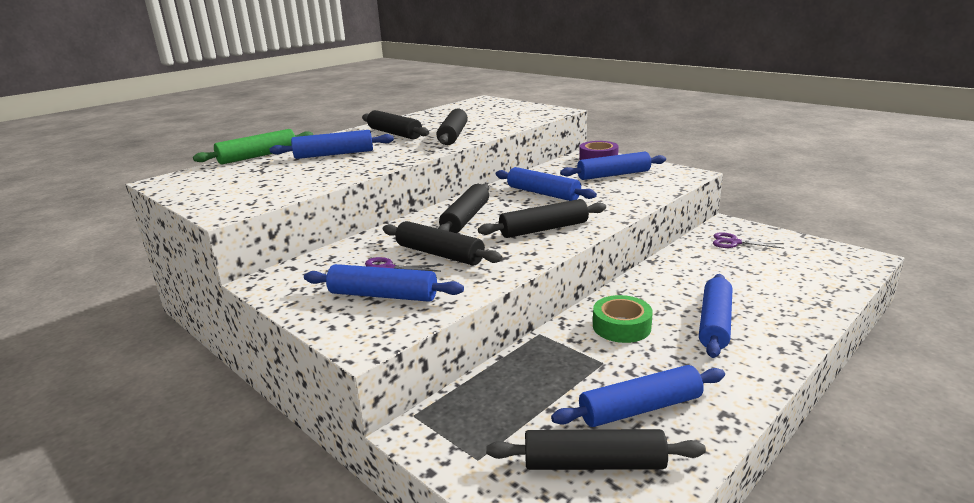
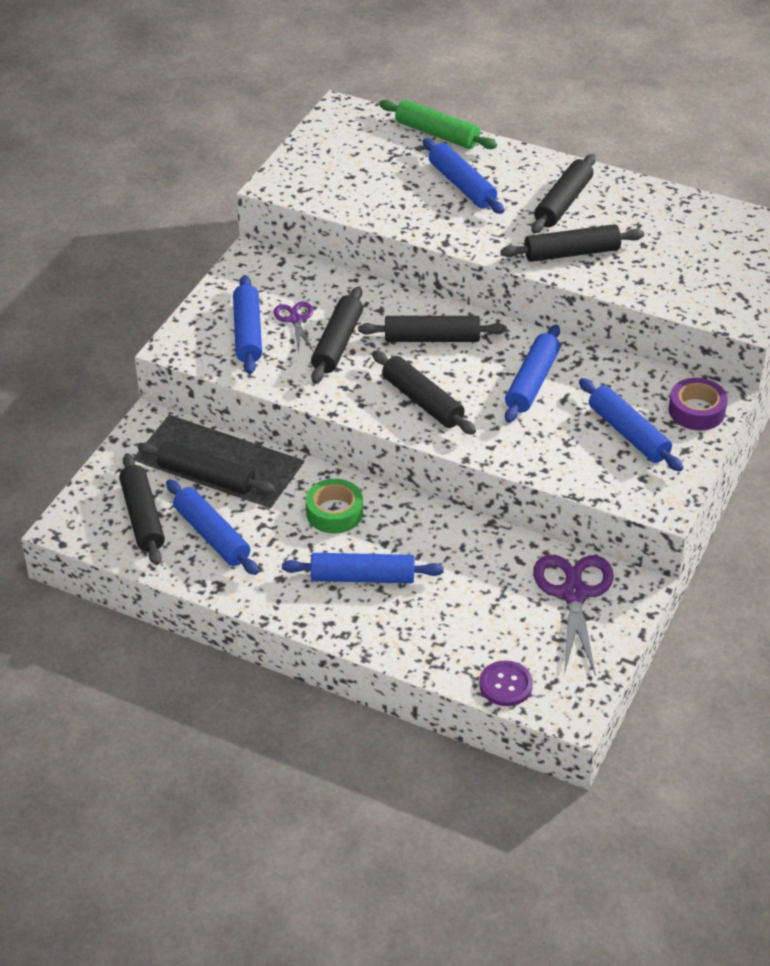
camera: 70 degrees right, 20 degrees up
(539, 400) = (206, 477): none -> black rolling pin
(734, 242) = (573, 593): purple scissors -> purple scissors, size x1.81
(843, 277) = (505, 685): none -> purple button

